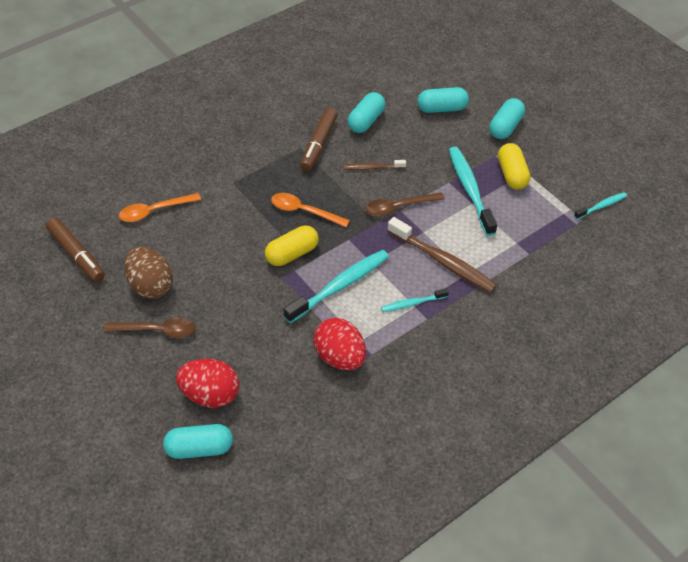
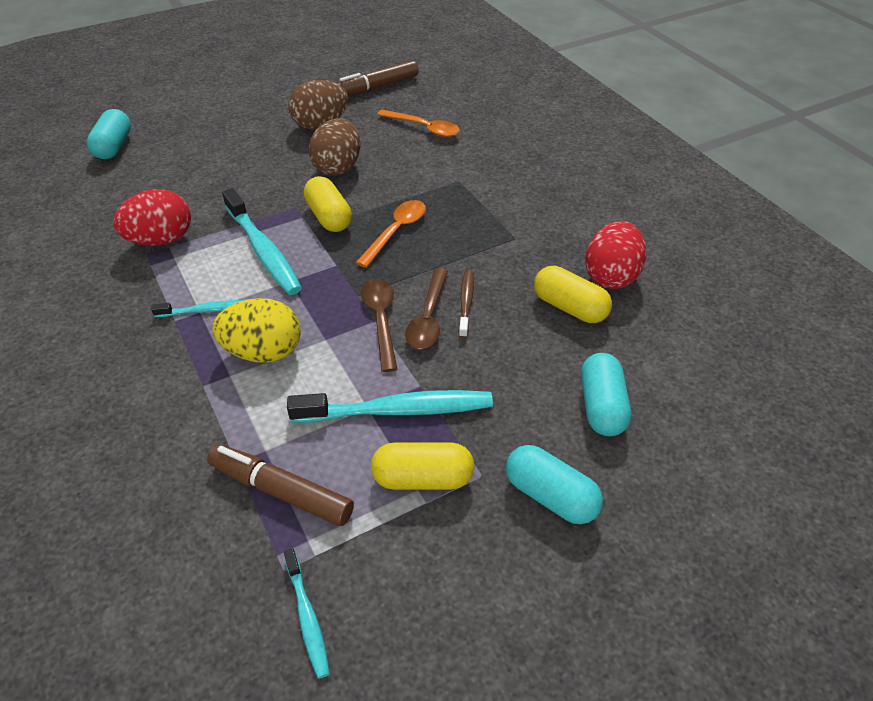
camera: 100 degrees right, 5 degrees down
(154, 211) = (424, 128): orange spoon -> orange spoon turned 135 degrees clockwise
(157, 330) = (262, 128): brown spoon -> brown spoon (428, 318)
(210, 395) = (168, 154): red egg -> red egg (611, 276)
(221, 260) = (338, 168): none -> brown egg
(318, 144) = (520, 254): brown marker -> brown marker (281, 491)
(366, 121) = (569, 307): turquoise capsule -> yellow capsule
(412, 303) = (206, 310): turquoise toothbrush -> turquoise toothbrush turned 90 degrees clockwise
(442, 261) = (263, 352): brown toothbrush -> yellow egg

